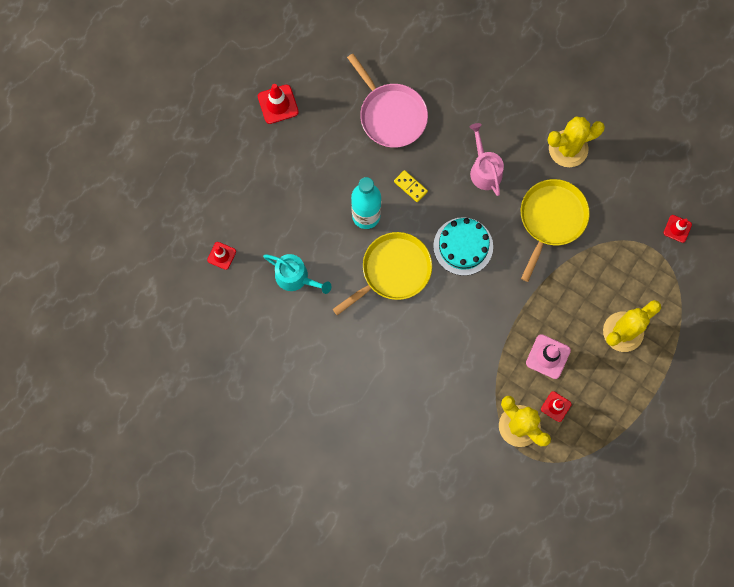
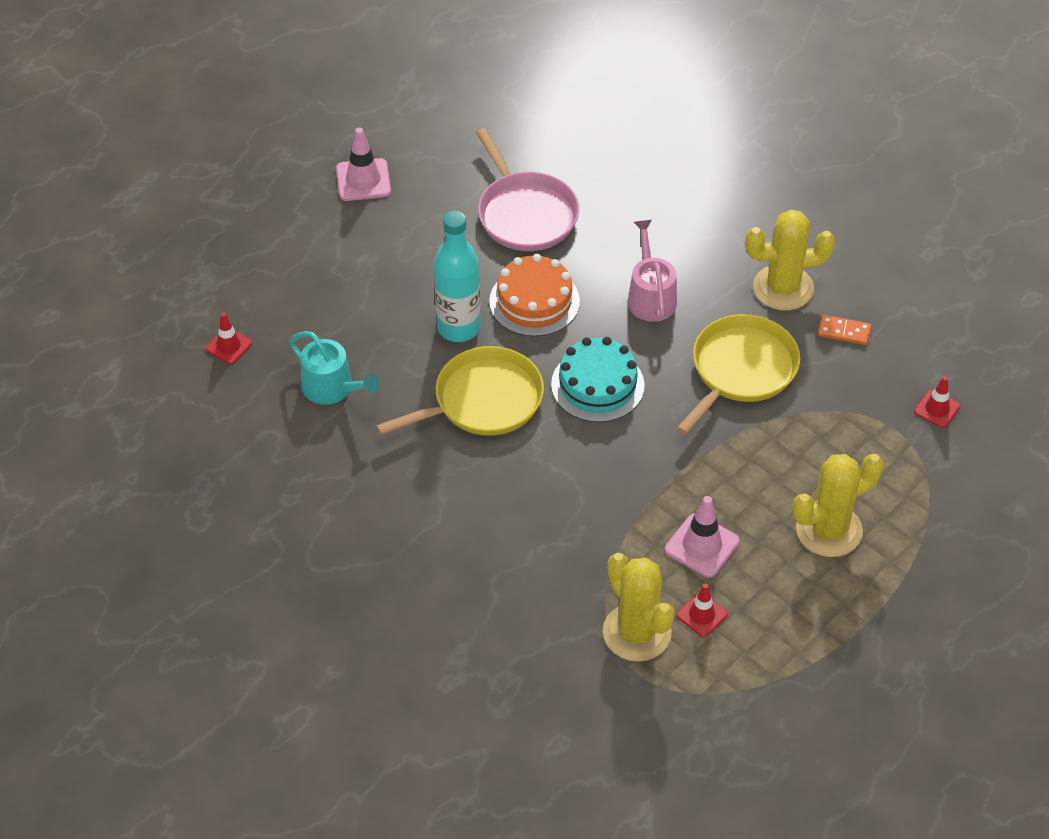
camera: 10 degrees right, 25 degrees down
(278, 104) = (363, 180): red traffic cone -> pink traffic cone
(410, 186) = (534, 301): yellow domino -> orange cake
(611, 177) = (844, 332): none -> orange domino

